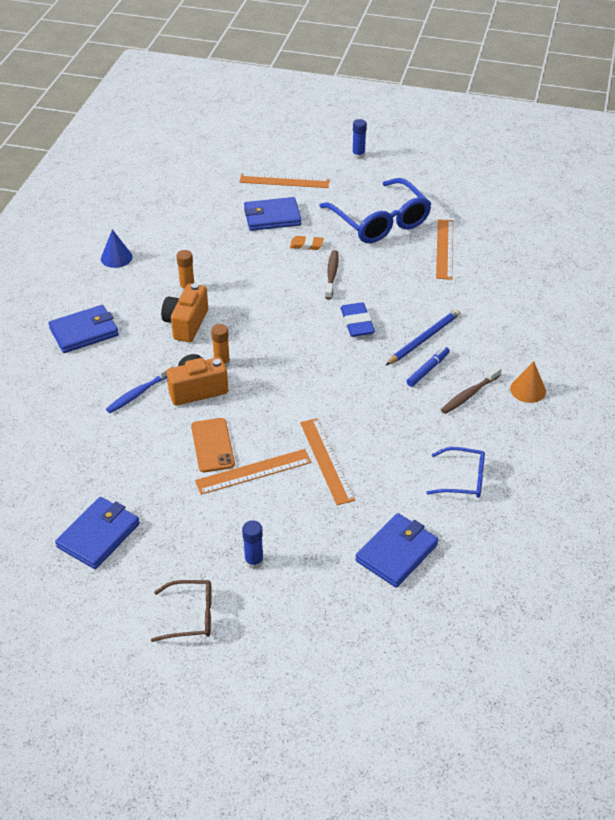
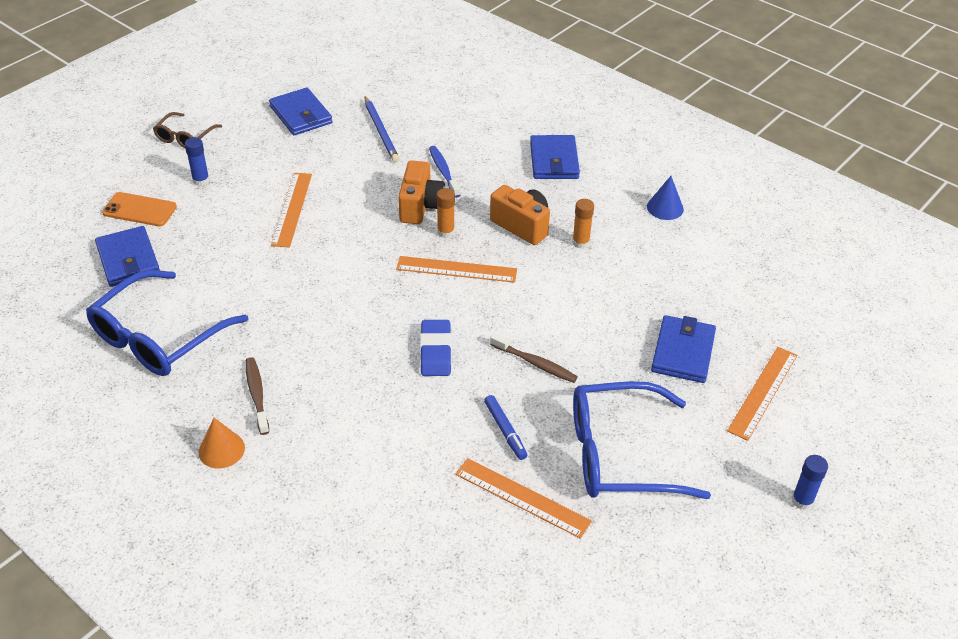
camera: 115 degrees right, 0 degrees up
(212, 445) = (343, 195): orange phone -> orange phone (139, 210)
(306, 245) = (607, 362): orange eraser -> none
(326, 460) = (264, 256): orange ruler -> orange ruler (456, 269)
(357, 323) = (435, 351): blue eraser -> blue eraser turned 75 degrees clockwise
(424, 339) = (369, 397): blue pencil -> blue pencil (381, 131)
(428, 370) = (319, 378): blue marker -> blue marker (505, 431)
(462, 479) = (159, 336): blue glasses -> blue glasses, size x1.92

